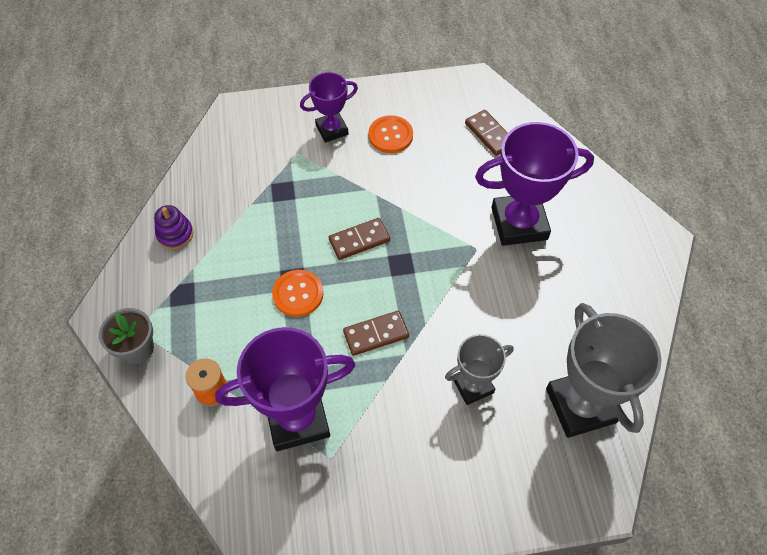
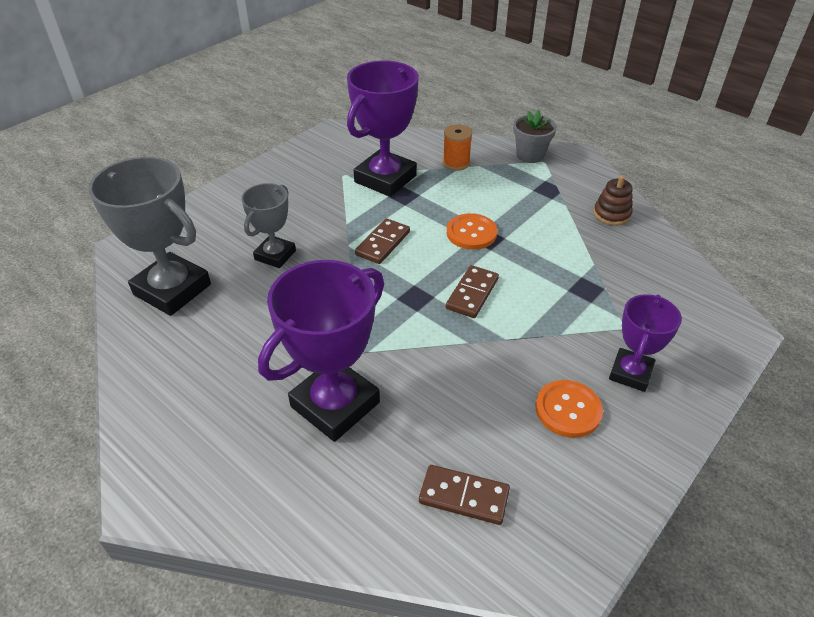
camera: 140 degrees right, 15 degrees down
(175, 234) = (611, 214): purple stacking toy -> brown stacking toy

